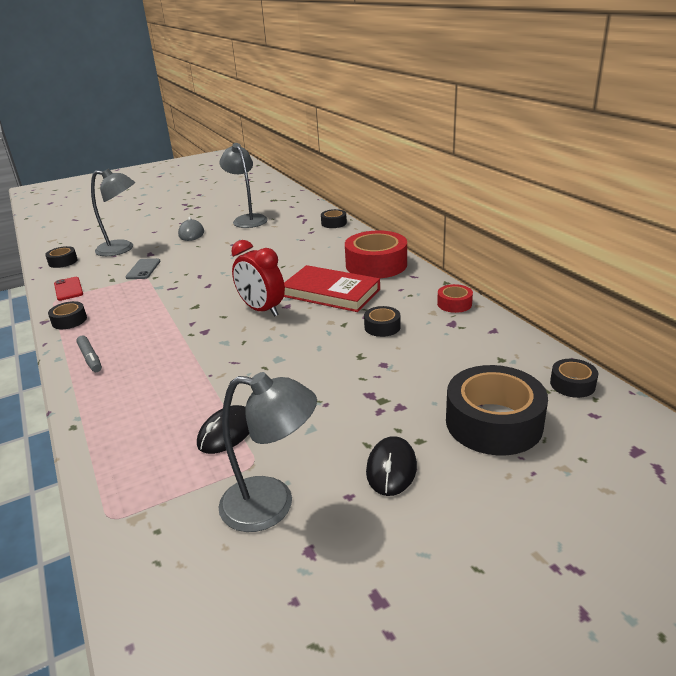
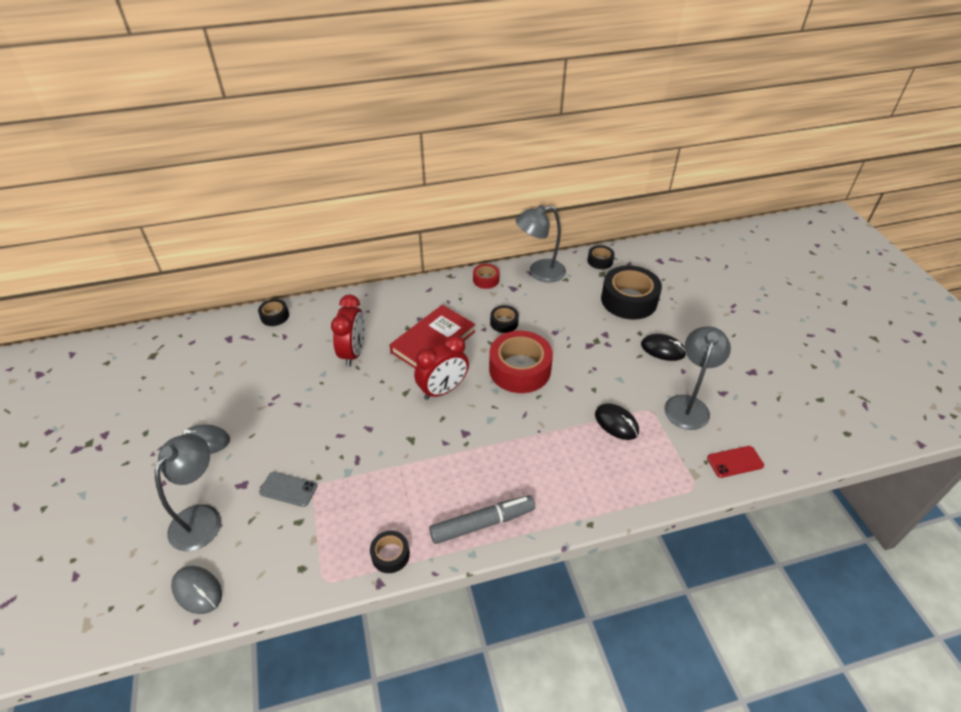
camera: 80 degrees left, 15 degrees up
(63, 261) = (197, 590): black tape -> grey mouse
(68, 289) = (300, 569): red phone -> red phone (735, 462)
(90, 358) = (482, 523): grey marker -> grey marker, size x1.66
(247, 219) = (201, 384): grey lamp -> grey lamp (539, 272)
(300, 261) = (353, 353): none -> red clock
(376, 265) = (394, 305): red tape -> red tape (520, 369)

